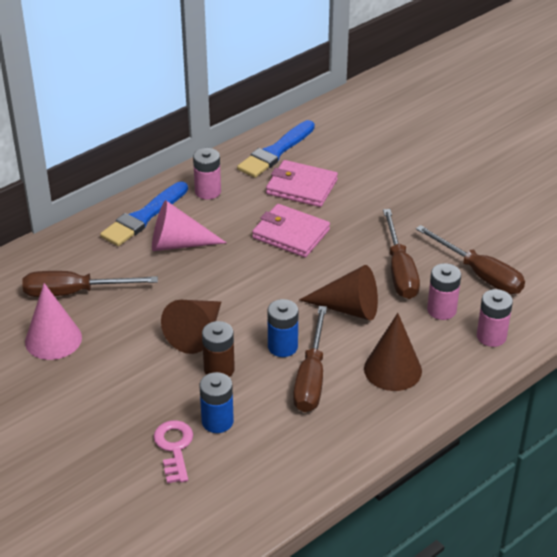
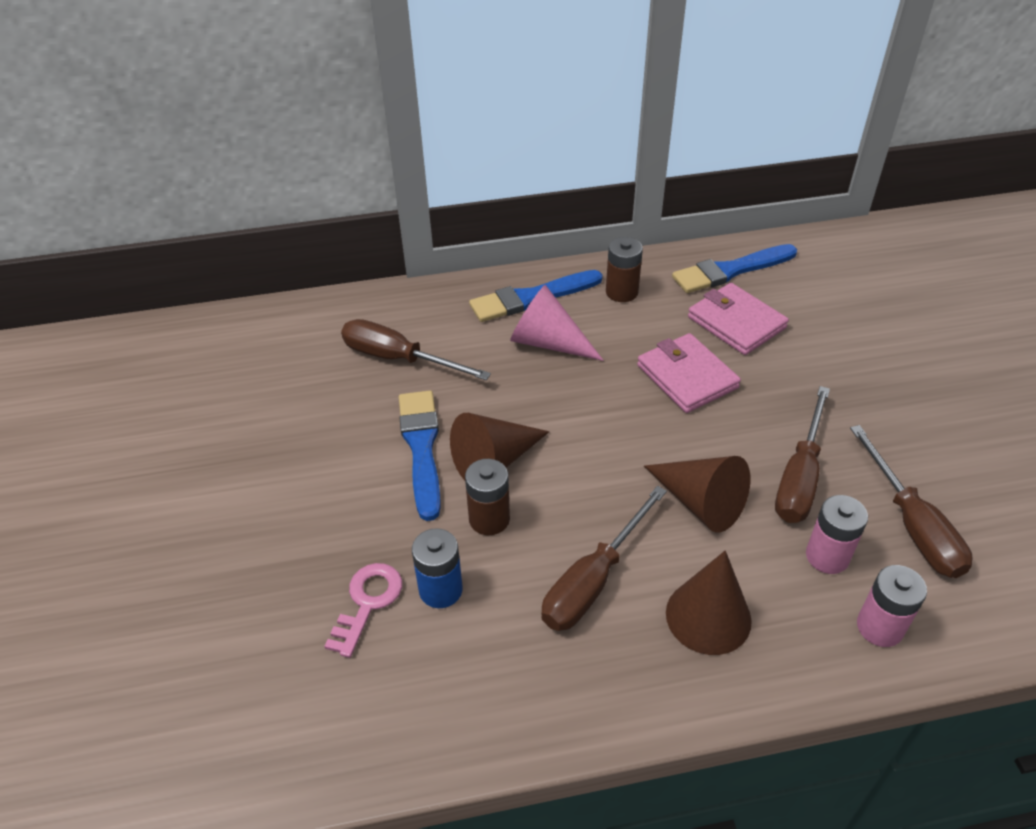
camera: 30 degrees right, 5 degrees up
(53, 339) = (338, 405): pink cone -> none
(138, 344) = (421, 447): none -> blue brush
(208, 191) = (621, 292): pink battery -> brown battery
(282, 347) = (584, 521): blue battery -> none

